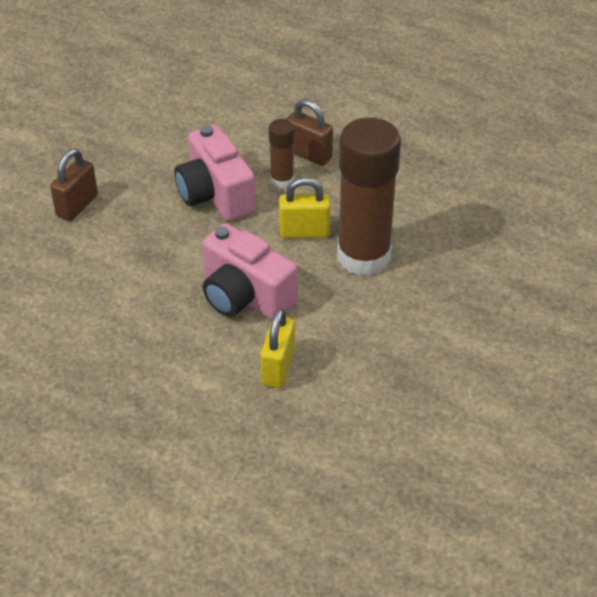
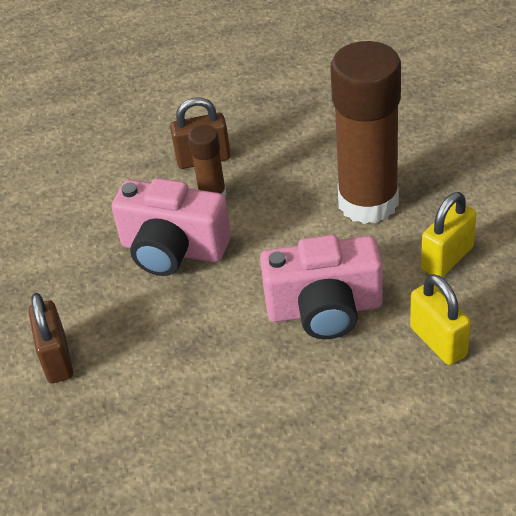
camera: 40 degrees left, 0 degrees up
(304, 232) = (293, 220): yellow padlock -> yellow padlock (447, 258)

